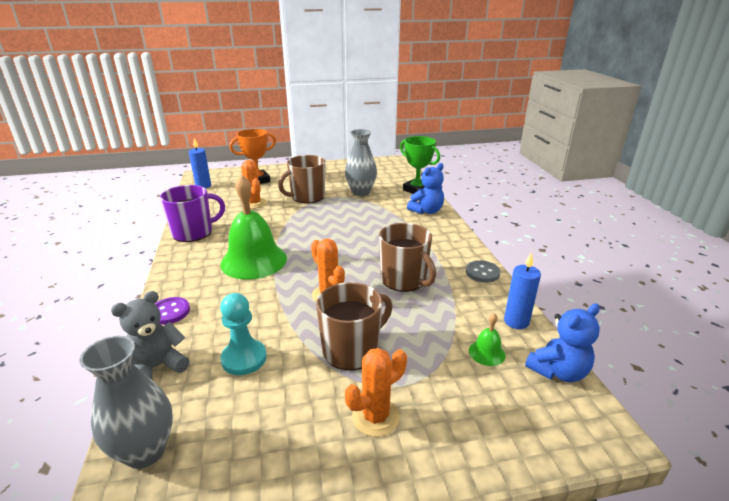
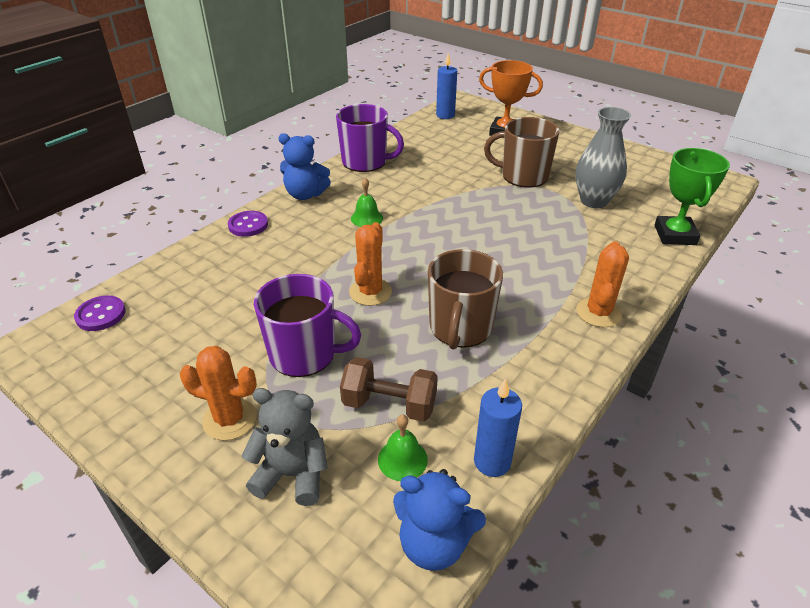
camera: 50 degrees right, 10 degrees up
(145, 451) = (101, 315): grey vase -> purple button
(157, 367) = (182, 263): grey teddy bear -> grey teddy bear (292, 474)
(244, 358) = (231, 298): turquoise pawn -> none
(254, 203) = (460, 157): orange cactus -> orange cactus (598, 312)
(254, 261) = (367, 218): green bell -> green bell, size x0.42
(352, 350) = (304, 354): brown mug -> purple mug
(426, 211) = (635, 269): blue teddy bear -> blue teddy bear (305, 194)
(438, 336) = (389, 405): none -> brown dumbbell
(482, 273) = (560, 384): grey button -> none

